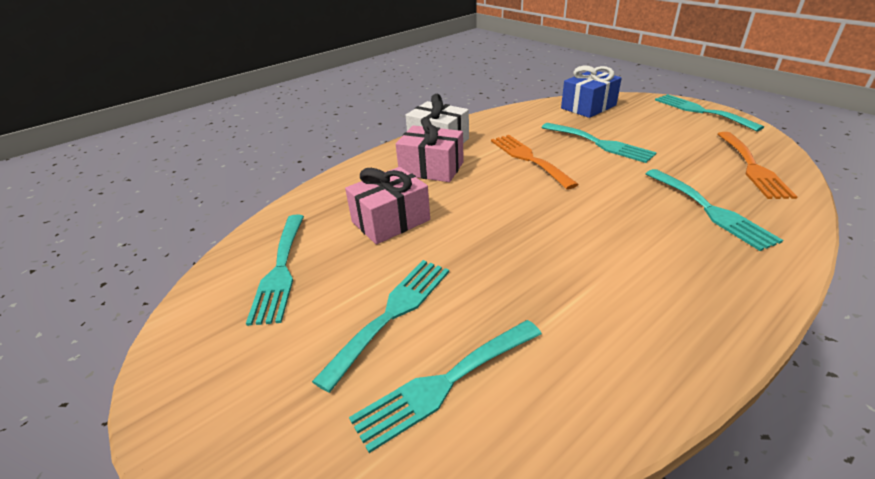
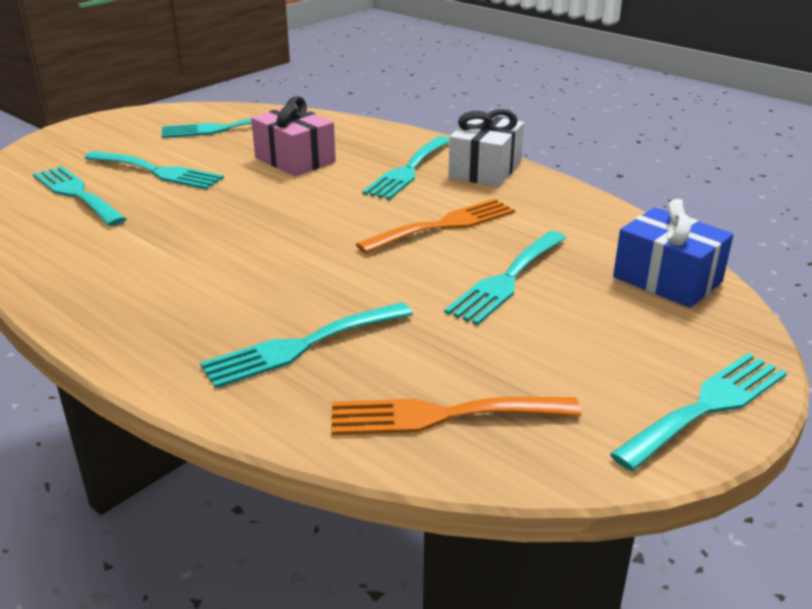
camera: 80 degrees right, 5 degrees down
(431, 168) = (408, 170): pink gift -> turquoise fork

